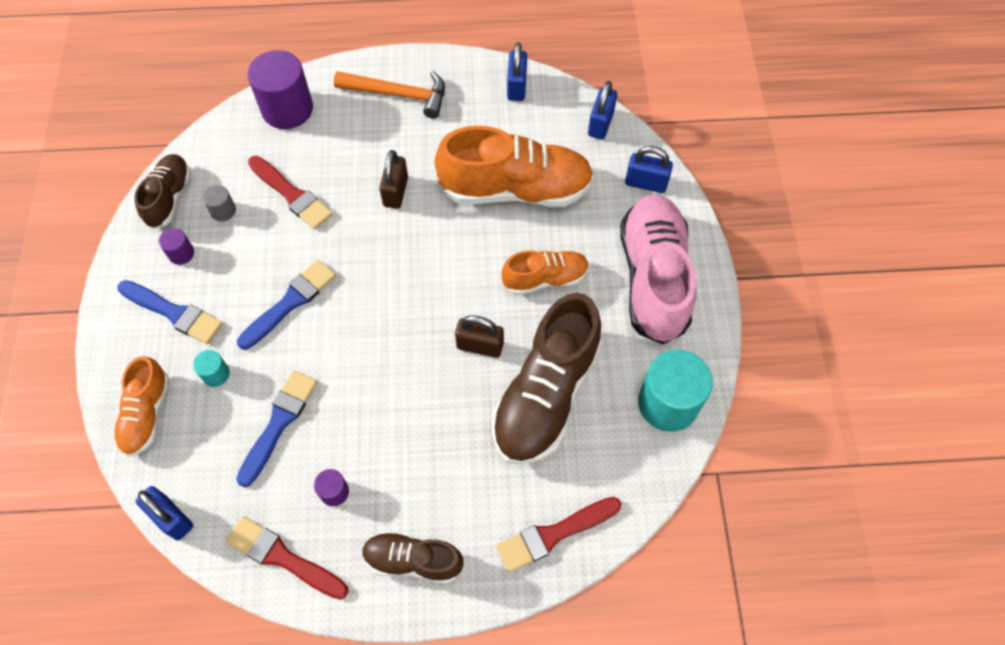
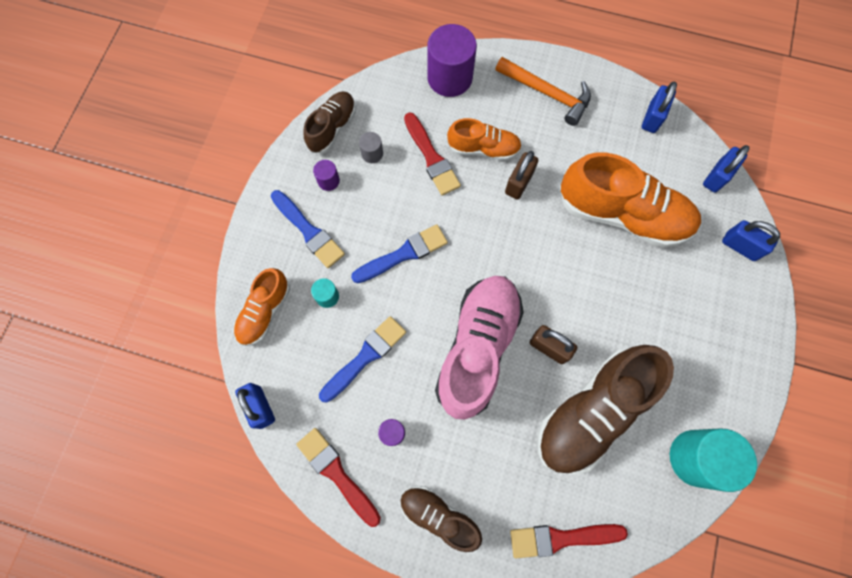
camera: 20 degrees right, 10 degrees up
(545, 278) = (623, 306): orange shoe -> orange shoe (483, 148)
(653, 278) = (719, 338): pink shoe -> pink shoe (477, 348)

